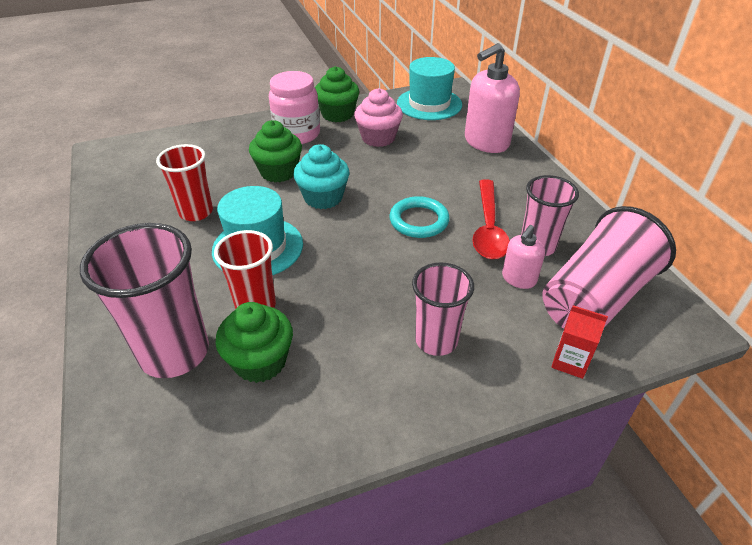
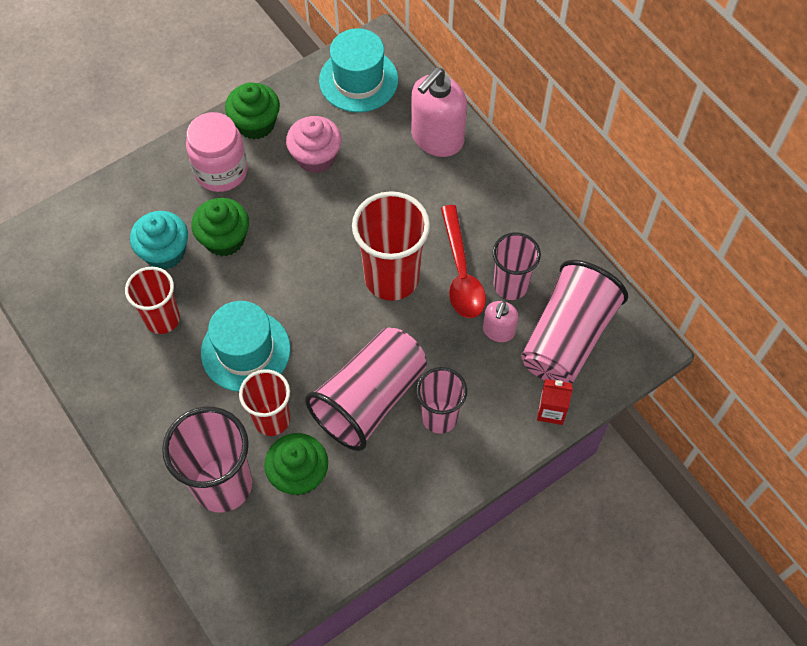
camera: 15 degrees left, 20 degrees up
(323, 197) = (286, 267): turquoise cupcake -> turquoise cupcake (165, 252)
(364, 309) = (369, 399): none -> pink cup
(419, 221) = (391, 278): turquoise ring -> red cup

